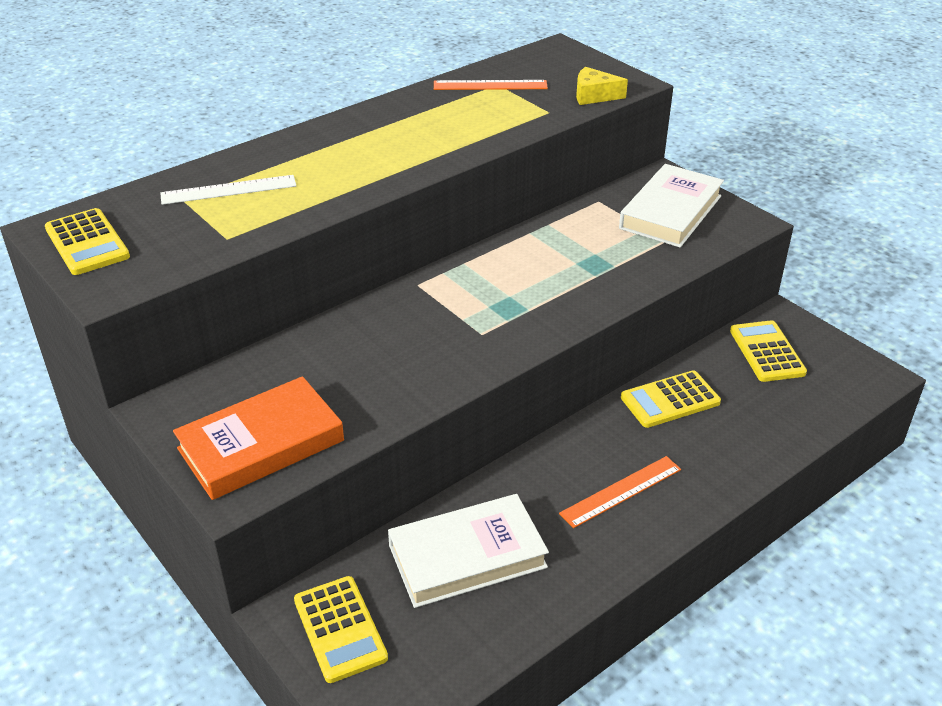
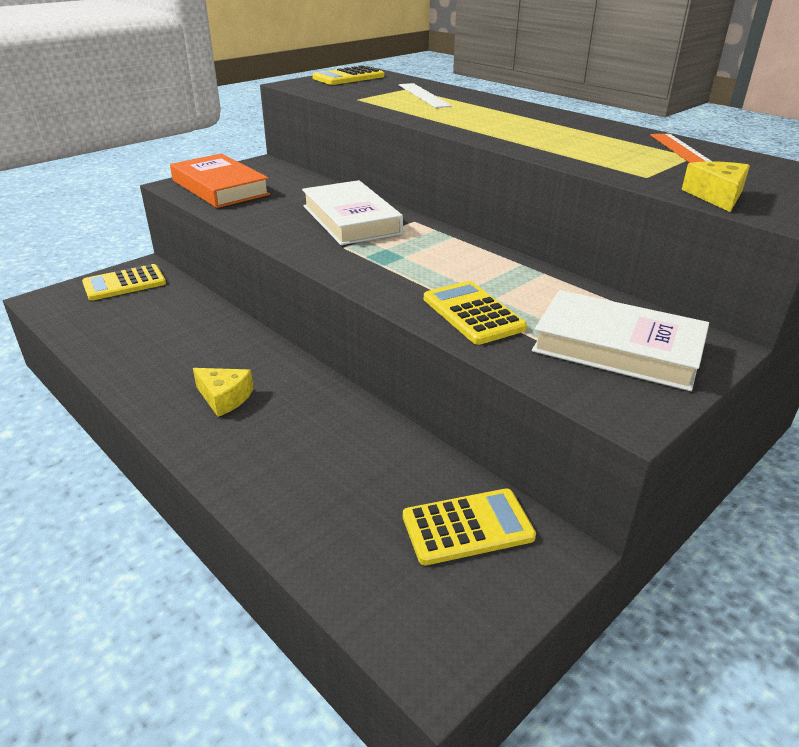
camera: 85 degrees right, 5 degrees down
(467, 556) = (171, 324): white book -> white book (351, 220)
(621, 491) = (224, 398): orange ruler -> yellow cheese
(670, 400) = (360, 434): yellow calculator -> yellow calculator (472, 313)

